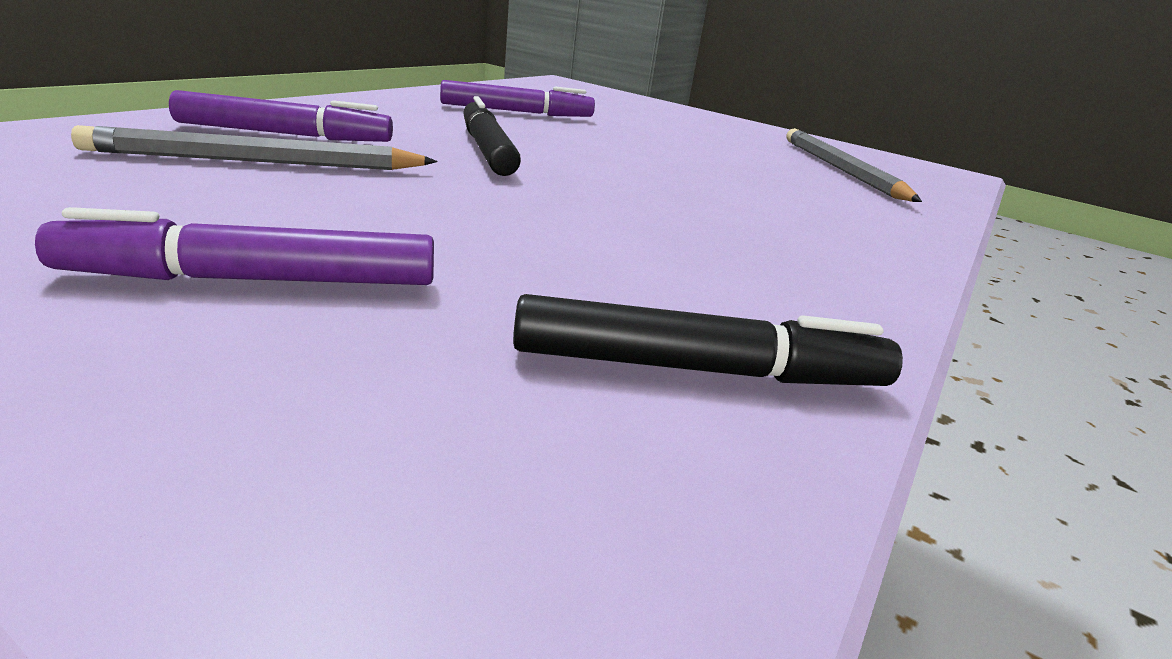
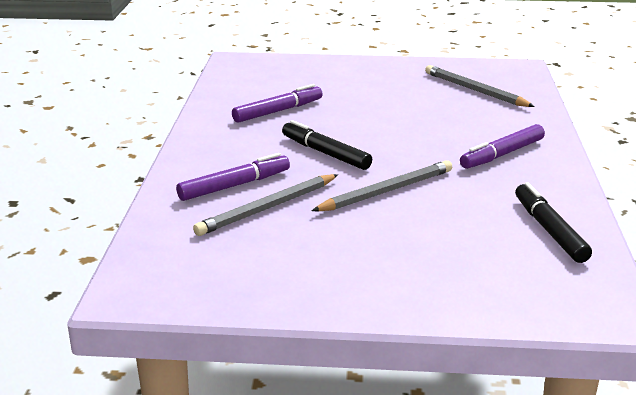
camera: 25 degrees left, 0 degrees up
(255, 280) = (392, 258): purple marker -> purple marker (502, 154)
(480, 204) = (386, 191): none -> grey pencil
(699, 369) = (549, 230): black marker -> black marker turned 75 degrees counterclockwise

